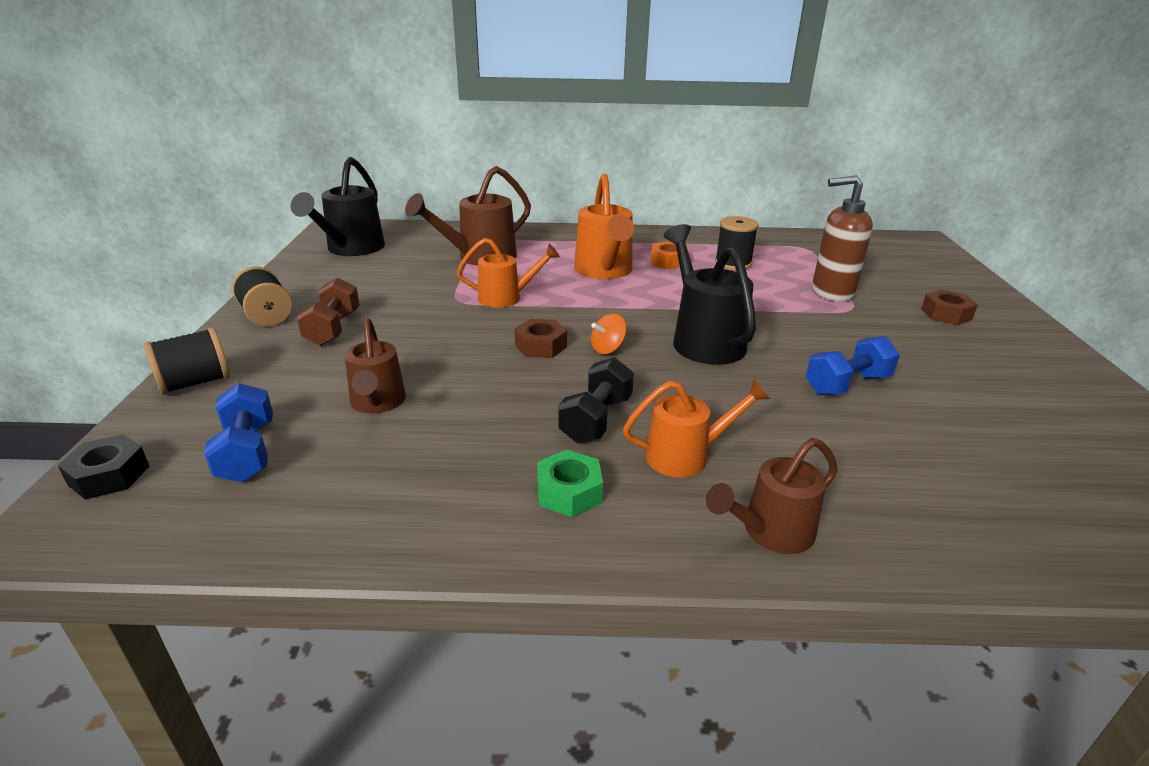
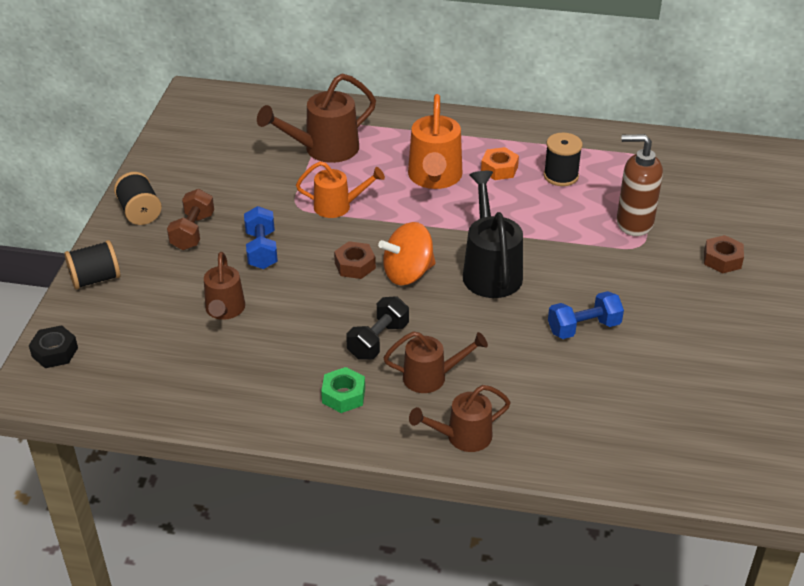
camera: 10 degrees right, 10 degrees up
(248, 452) = (138, 343): blue dumbbell -> blue dumbbell (261, 250)
(351, 249) = (208, 128): black watering can -> none
(608, 349) = (408, 273): orange spinning top -> orange spinning top, size x1.86
(686, 456) = (431, 377): orange watering can -> brown watering can

